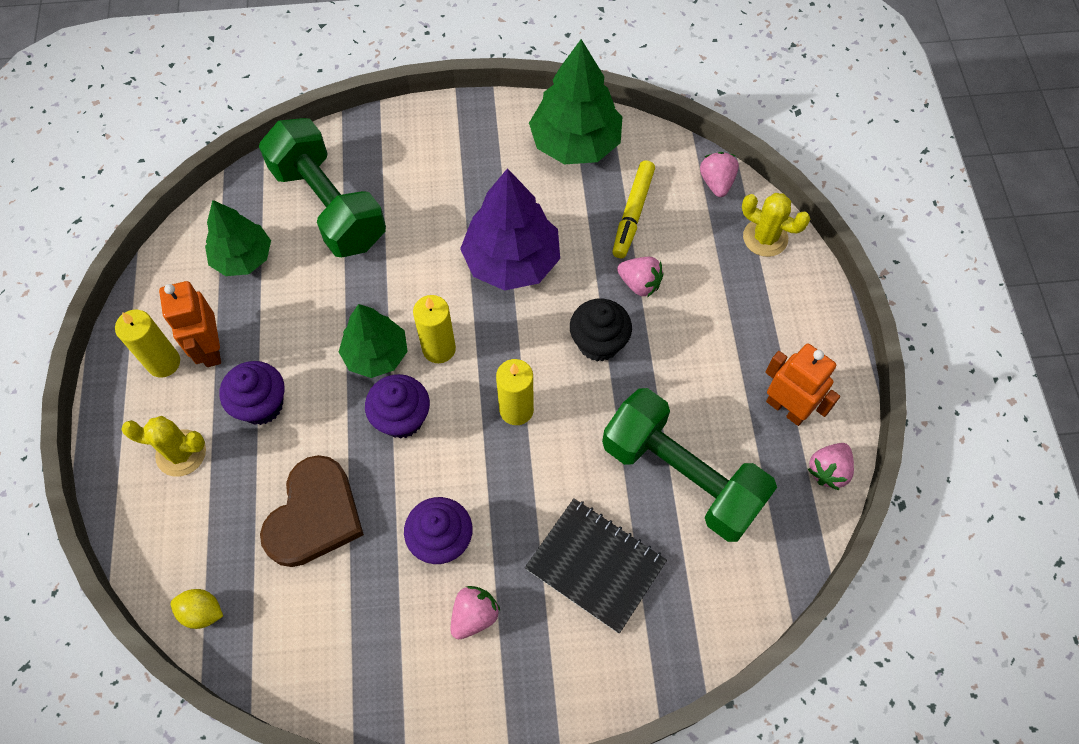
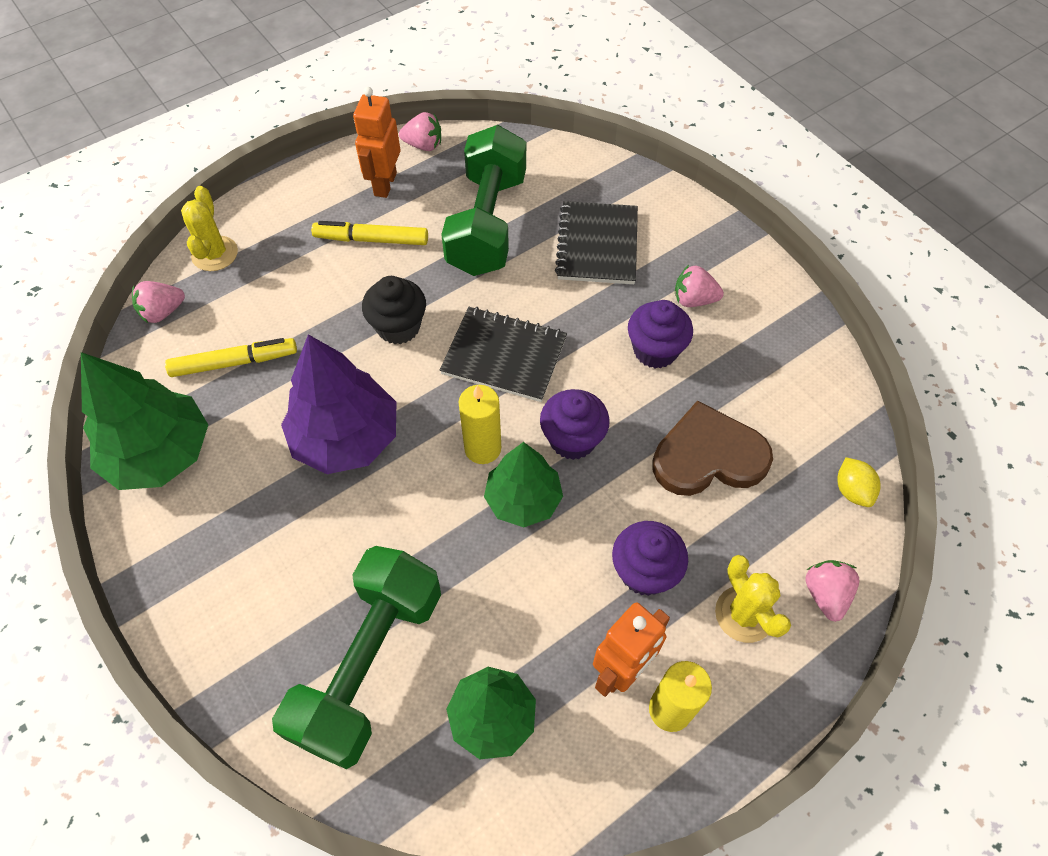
camera: 120 degrees left, 5 degrees down
(516, 410) = (504, 356): yellow candle -> black notebook
(639, 284) = (316, 323): pink strawberry -> pink strawberry (825, 594)
(715, 365) = (371, 240): none -> yellow marker

